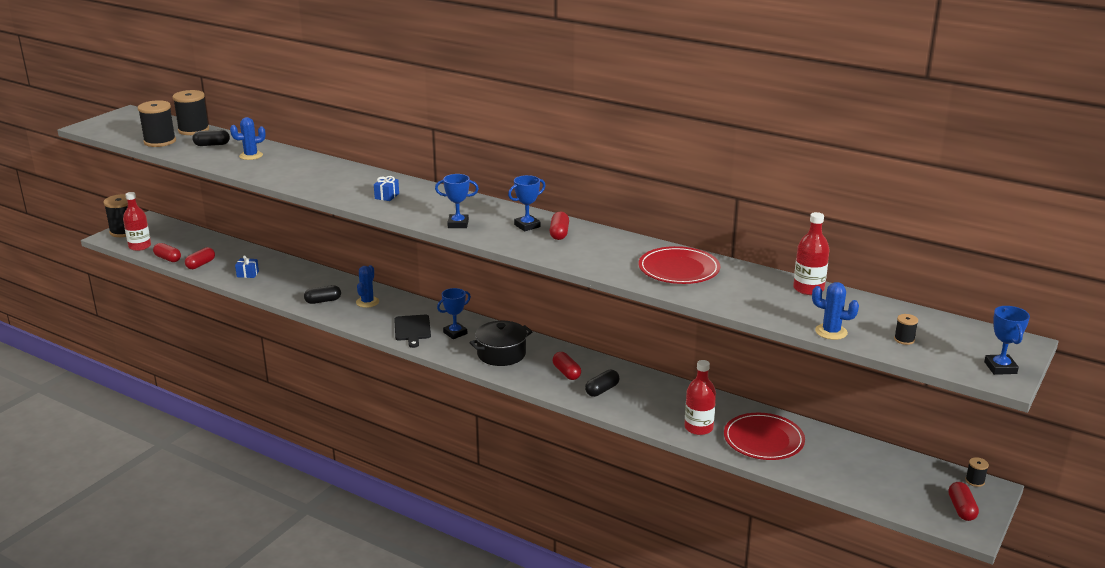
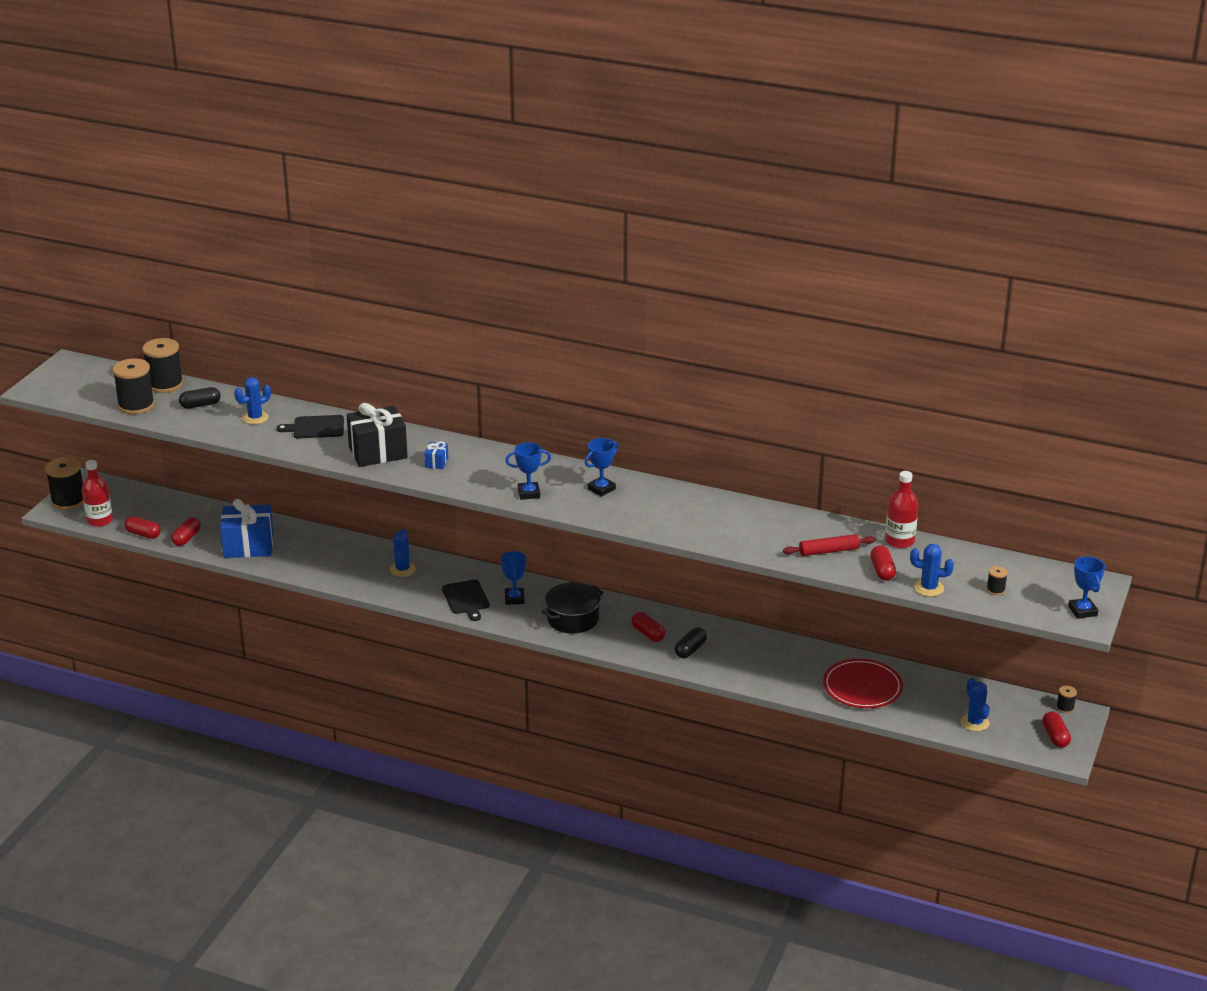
camera: 10 degrees left, 5 degrees up
(248, 274) = (248, 546): blue gift -> blue gift, size x2.27
(297, 165) = (316, 427): none -> black cutting board
(323, 301) = (352, 573): black capsule -> none
(339, 185) = (378, 452): none -> black gift
(455, 333) = (514, 599): blue trophy -> blue trophy turned 45 degrees counterclockwise
(559, 233) = (638, 496): red capsule -> red capsule (882, 571)
(679, 269) = (770, 529): red plate -> none
(698, 428) = (797, 681): red bottle -> none
(733, 291) = (829, 551): none -> red rolling pin
(875, 485) = (974, 722): none -> blue cactus

